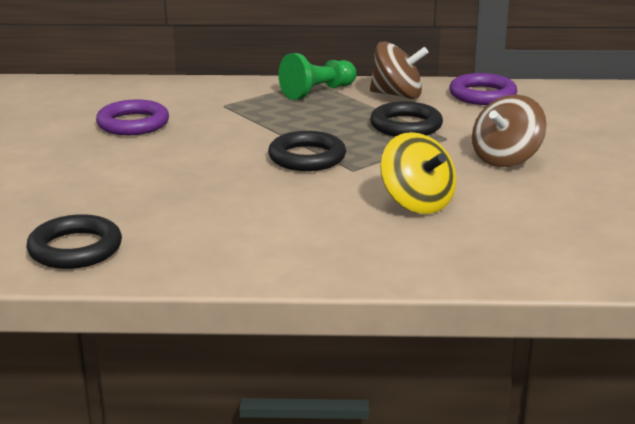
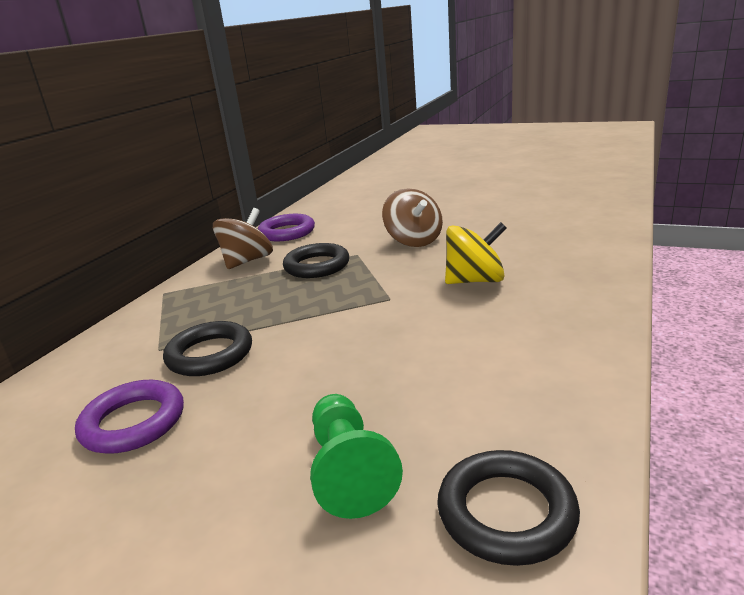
camera: 65 degrees left, 0 degrees up
(307, 157) = (345, 316): black ring -> black ring (210, 354)
(317, 92) = (193, 294): green pawn -> green pawn (349, 470)

